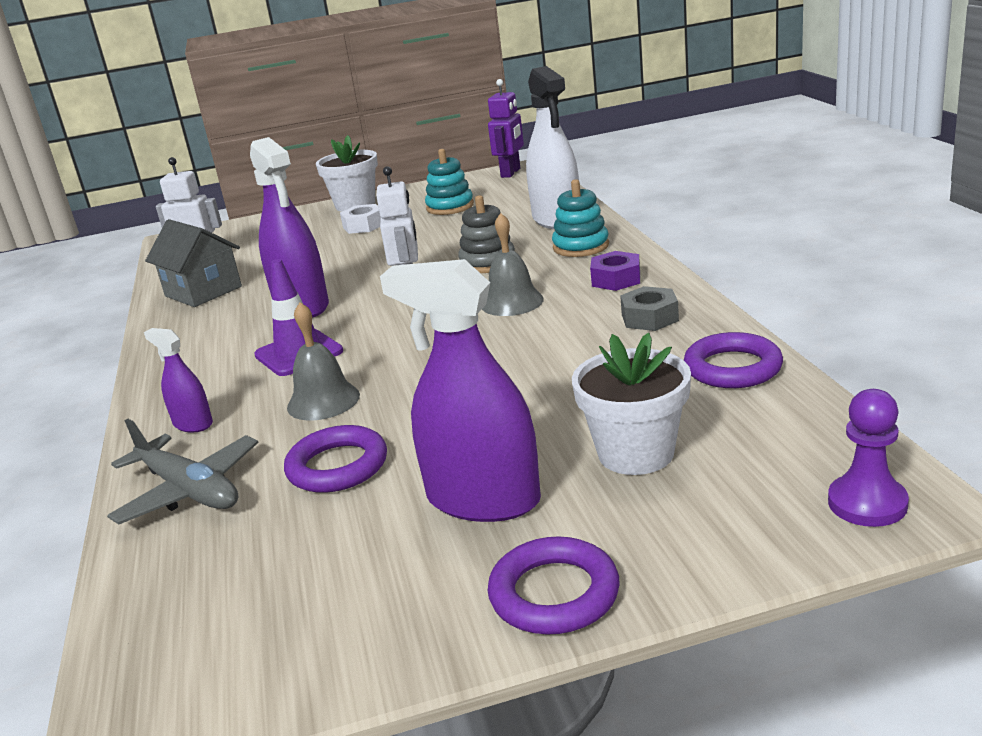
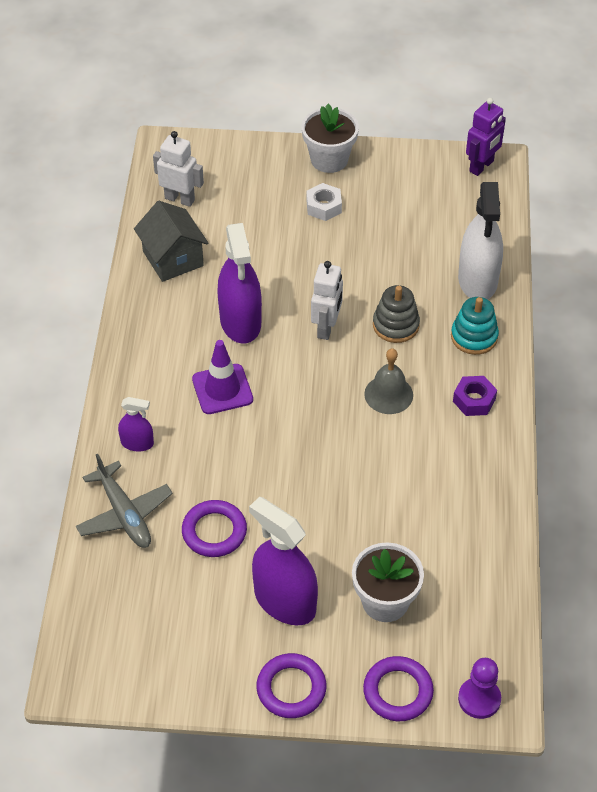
camera: 15 degrees right, 25 degrees up
(193, 424) = (137, 443): purple spray bottle -> purple spray bottle turned 135 degrees clockwise
(323, 401) = (224, 457): grey bell -> none
(450, 207) = (404, 208): turquoise stacking toy -> none
(649, 318) = (469, 464): grey nut -> none
(732, 368) = (486, 547): purple ring -> purple ring (398, 691)

